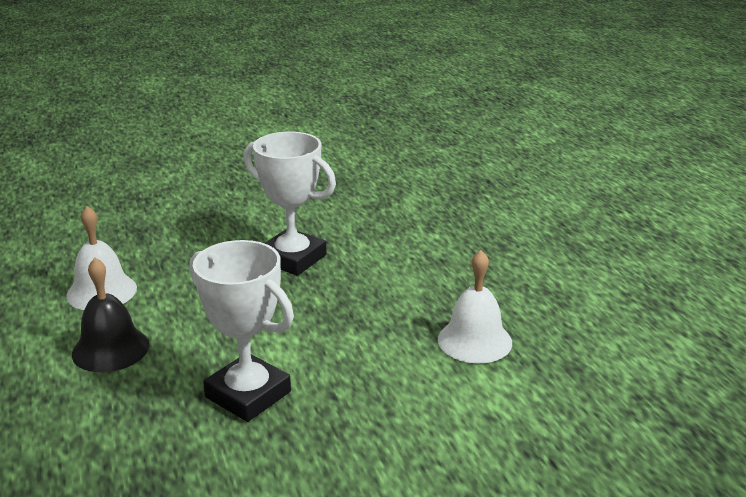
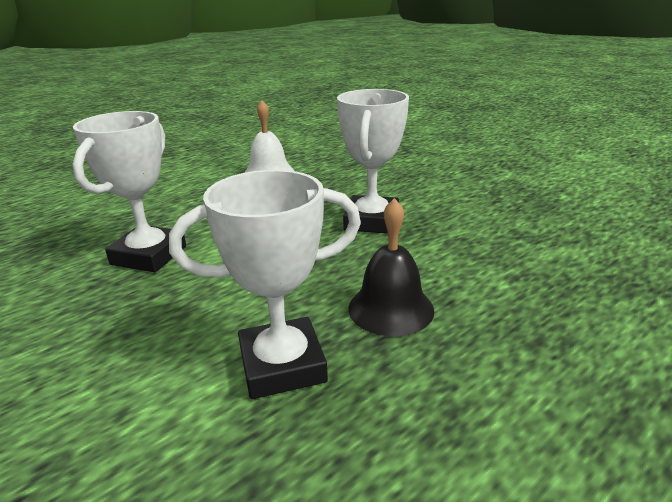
camera: 70 degrees right, 0 degrees up
(110, 349) = (198, 194): black bell -> black bell (390, 308)
(474, 340) = (282, 365): white bell -> white trophy

